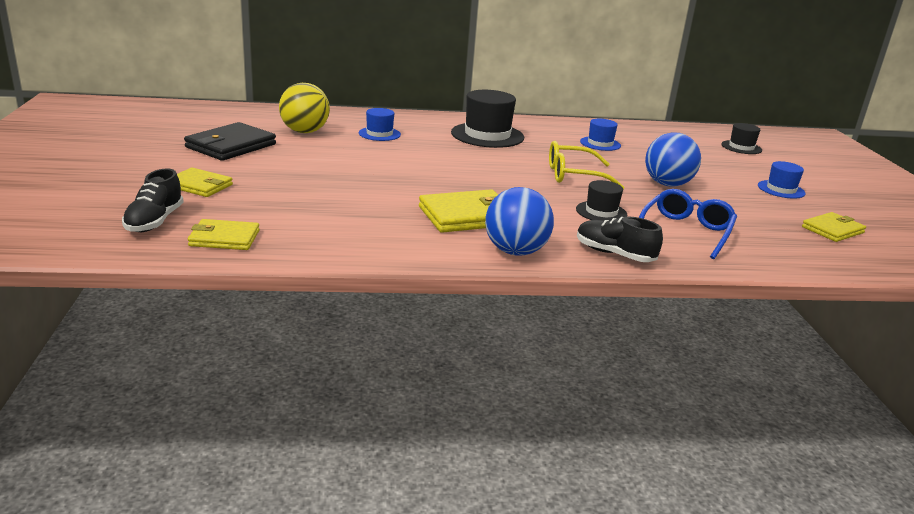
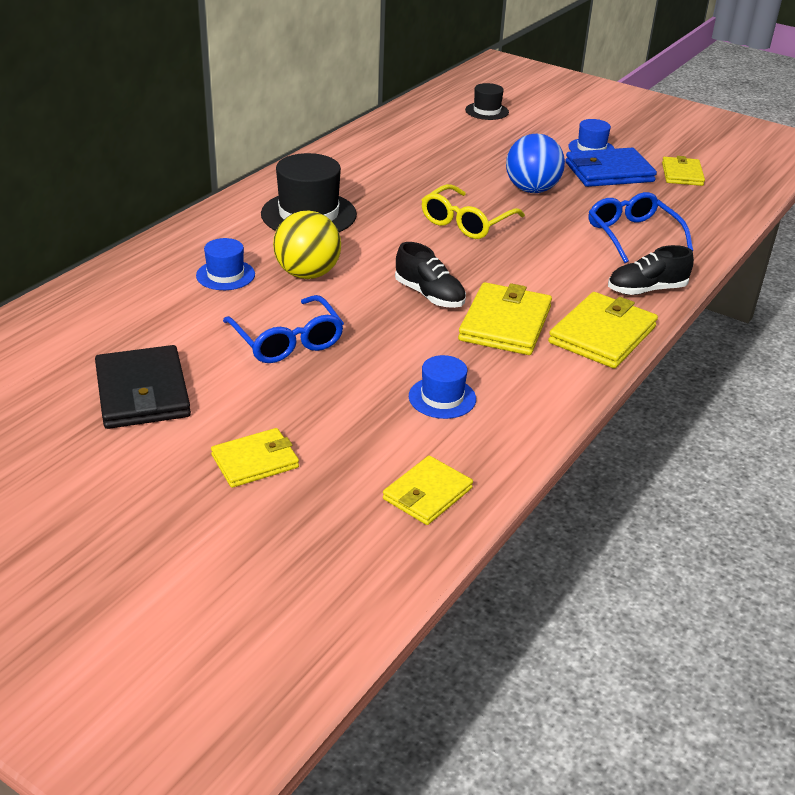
camera: 50 degrees left, 10 degrees up
(154, 221) = (335, 529): black shoe -> black shoe (429, 295)
(304, 132) = (156, 321): yellow ball -> yellow ball (307, 274)
(336, 163) = (287, 341): none -> blue glasses
(515, 251) = (602, 335): blue ball -> yellow wallet
(600, 144) = (402, 168): blue hat -> blue hat (442, 398)
(601, 212) = (560, 252): black hat -> none
(761, 203) = (608, 172): none -> blue wallet

